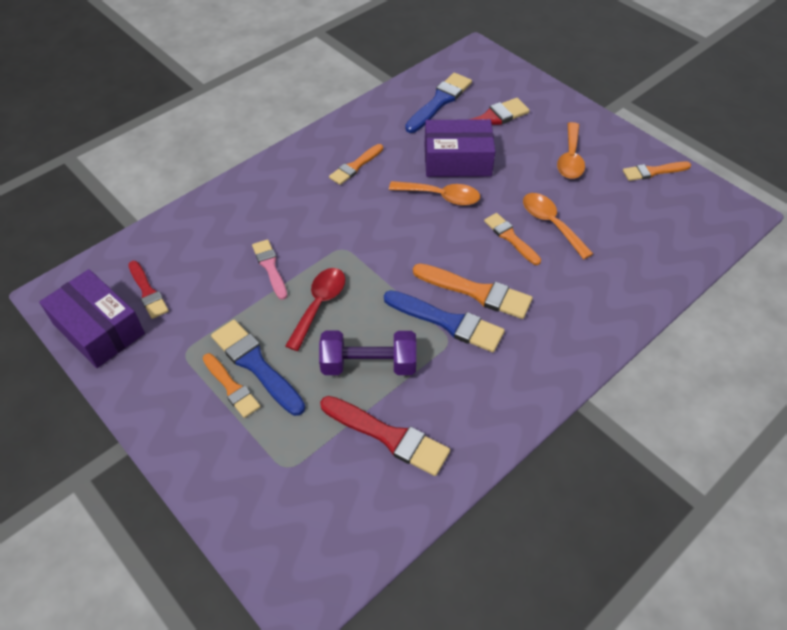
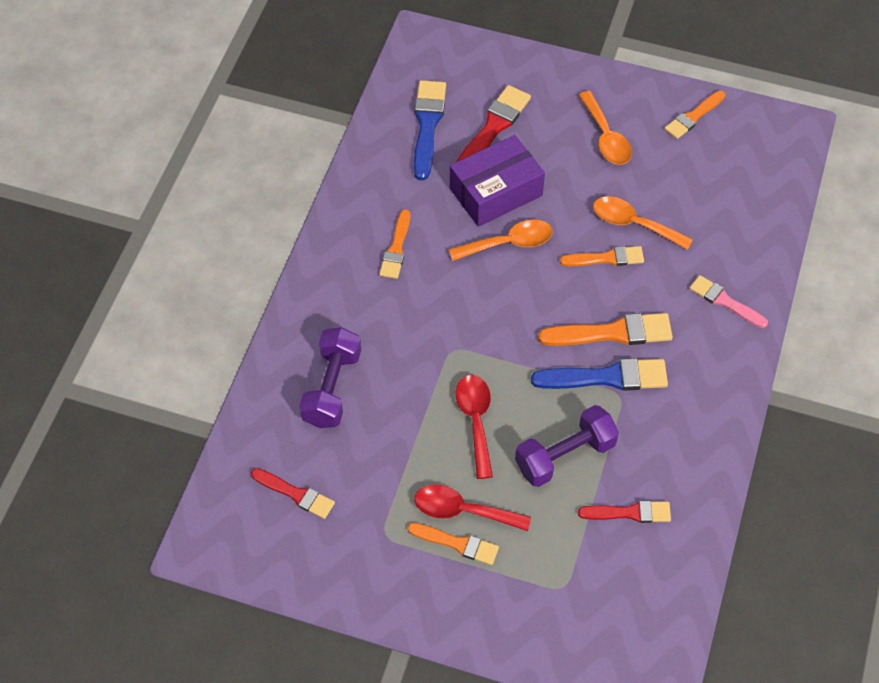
camera: 30 degrees left, 5 degrees up
(99, 329) = (280, 556): purple box -> none
(234, 234) = (332, 388): none -> purple dumbbell
(256, 365) = (462, 511): blue brush -> red spoon
(270, 267) = (397, 406): pink brush -> pink brush (725, 301)
(388, 436) = (629, 513): red brush -> red brush, size x0.65
(510, 238) = (606, 258): orange brush -> orange brush turned 150 degrees clockwise

